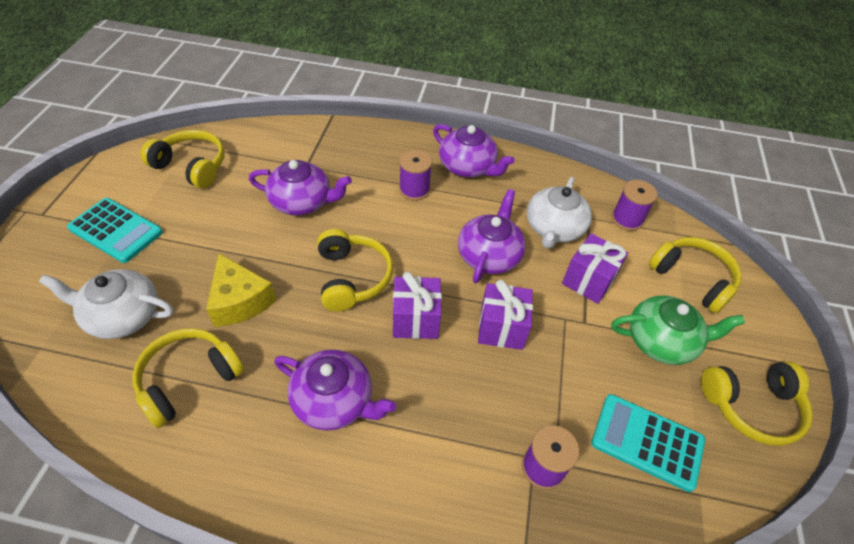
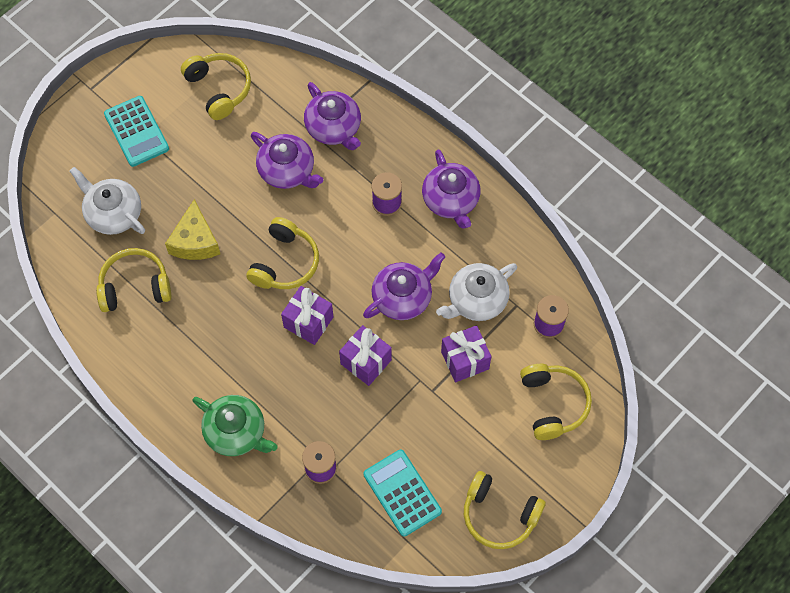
camera: 35 degrees right, 15 degrees up
(334, 400) = (217, 351): purple teapot -> purple teapot (334, 127)
(662, 341) = (478, 436): green teapot -> green teapot (236, 432)

